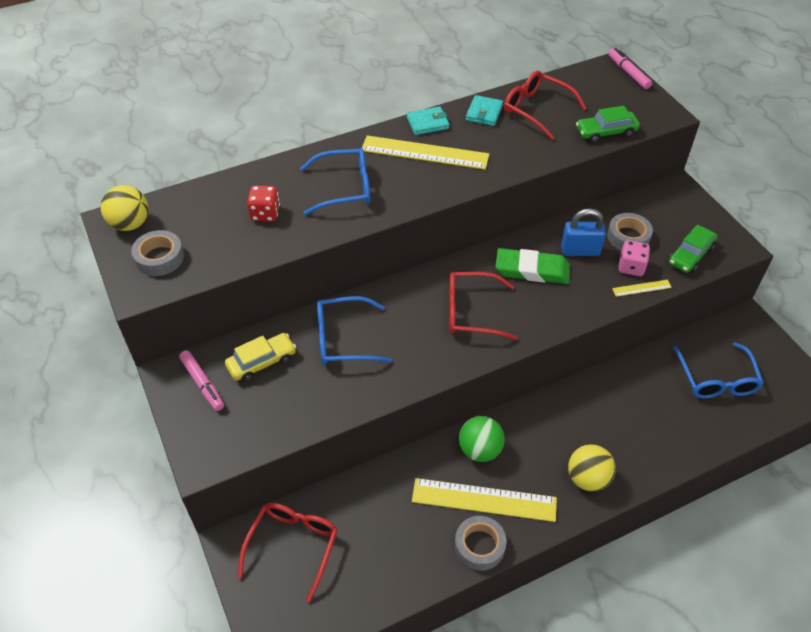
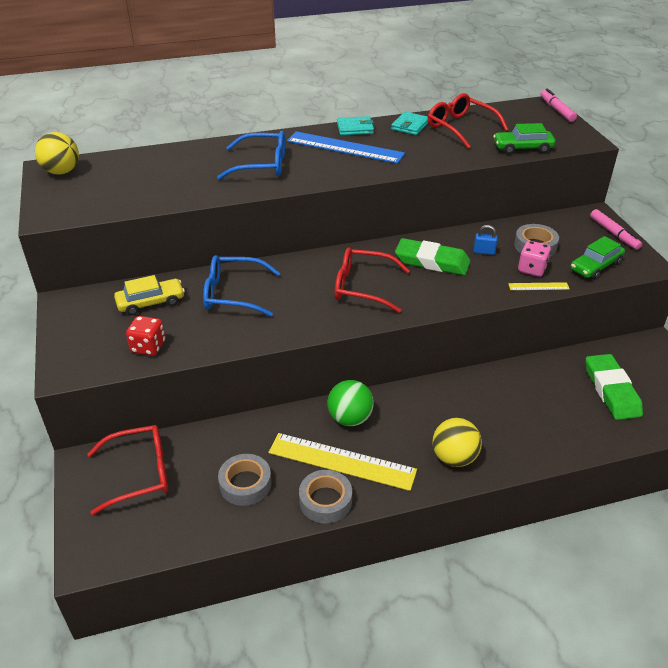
camera: 10 degrees right, 10 degrees down
(159, 258) = (76, 196): grey tape -> grey tape (245, 484)
(202, 384) = (90, 312): pink marker -> pink marker (614, 234)
(265, 214) = (183, 175): red dice -> red dice (148, 347)
(293, 545) = (140, 473): red glasses -> red glasses turned 45 degrees clockwise
(424, 153) = (345, 148): yellow ruler -> blue ruler
(580, 251) = (484, 252): blue padlock -> blue padlock, size x0.56
(717, 380) = (611, 390): blue glasses -> green eraser

